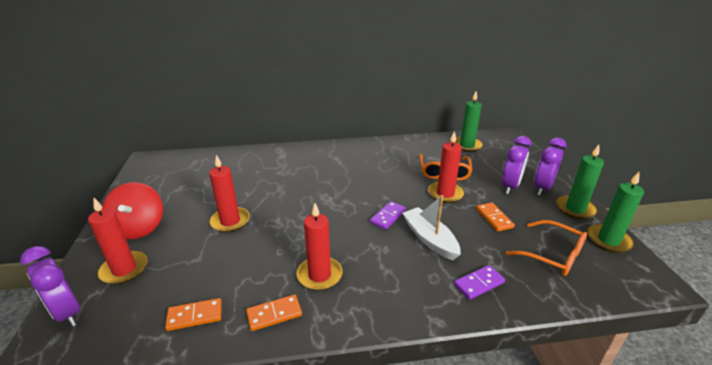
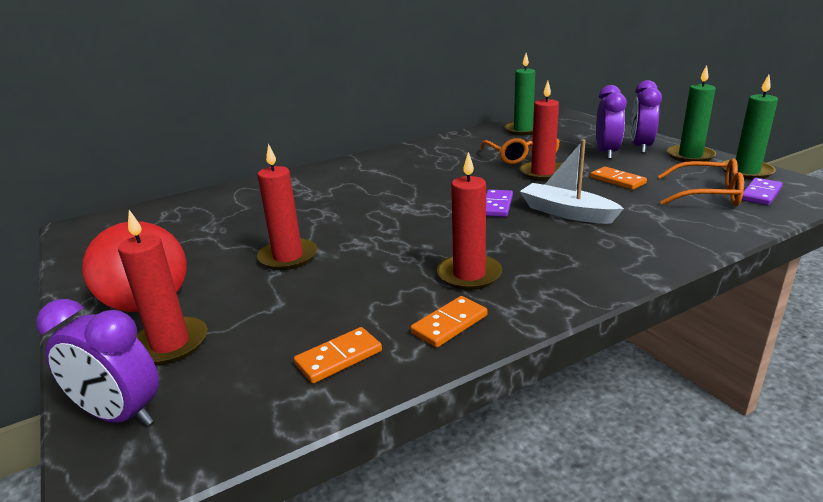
camera: 20 degrees left, 5 degrees down
(479, 283) = (659, 234): purple domino -> purple domino (760, 194)

